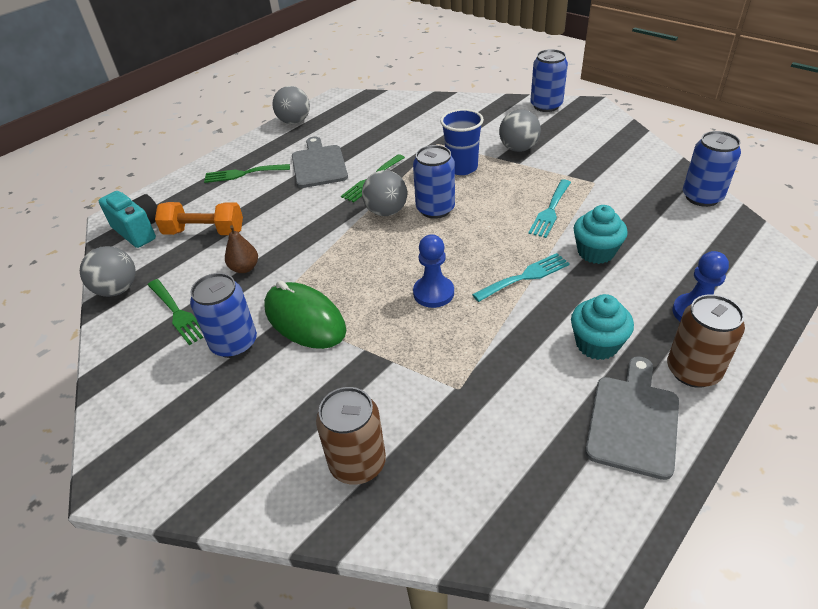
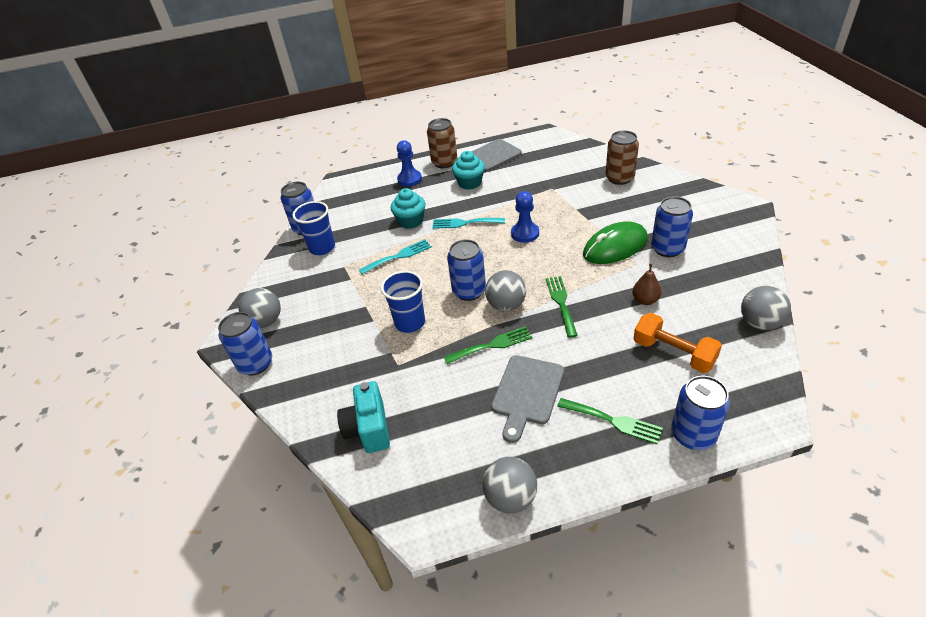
camera: 145 degrees left, 0 degrees up
(139, 230) = (743, 386): turquoise camera -> turquoise camera (369, 429)
(177, 313) = (706, 283): green fork -> green fork (561, 303)
(180, 187) = (693, 434): none -> blue can
(305, 319) = (615, 247): green mouse -> green mouse turned 75 degrees clockwise
(518, 148) = (346, 321): grey ball -> grey ball (266, 321)
(645, 187) = (322, 248): none -> blue cup

